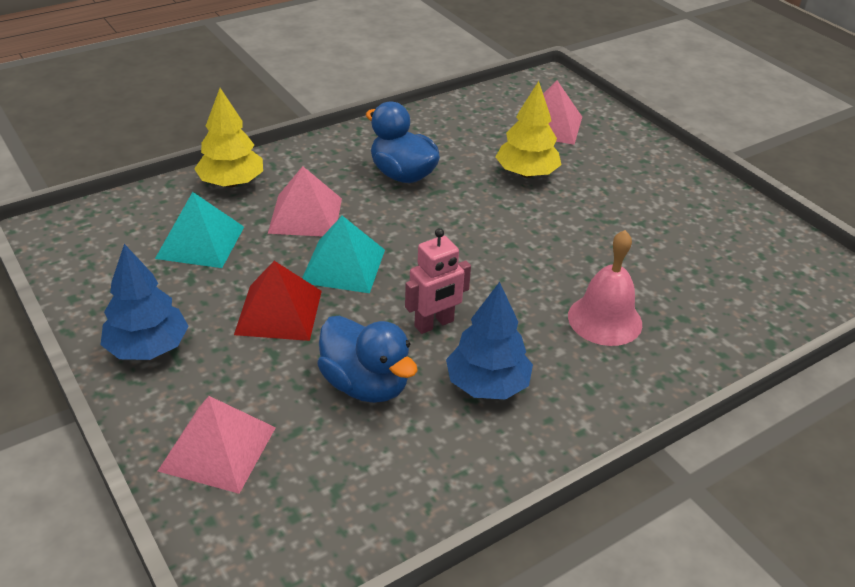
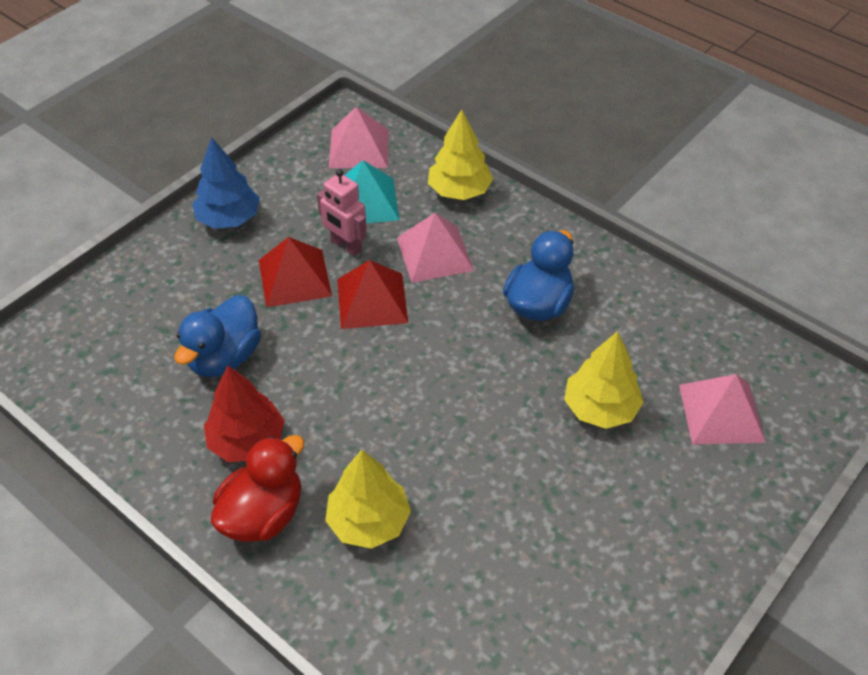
camera: 75 degrees right, 10 degrees up
(218, 448) = (137, 292): pink pyramid -> pink pyramid (359, 148)
(343, 266) = (372, 300): turquoise pyramid -> red pyramid
(434, 324) = (315, 385): pink robot -> pink robot (346, 246)
(487, 385) = (247, 441): blue tree -> red tree
(580, 387) = (263, 514): none -> red duck
(605, 320) = (368, 521): pink bell -> yellow tree

